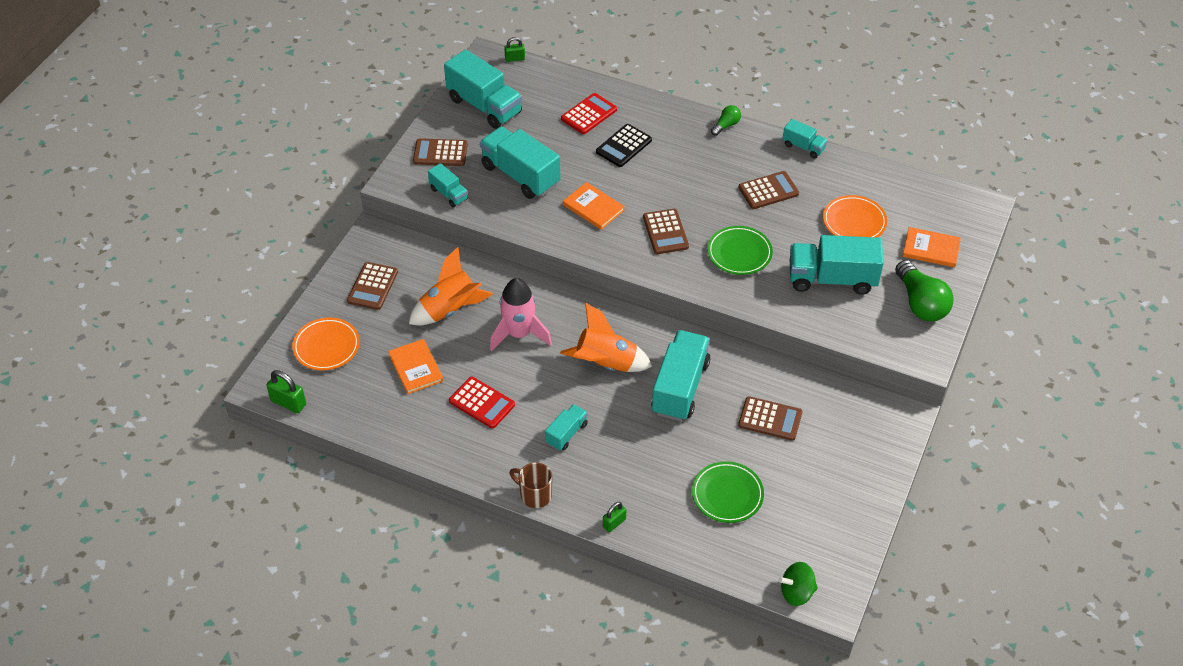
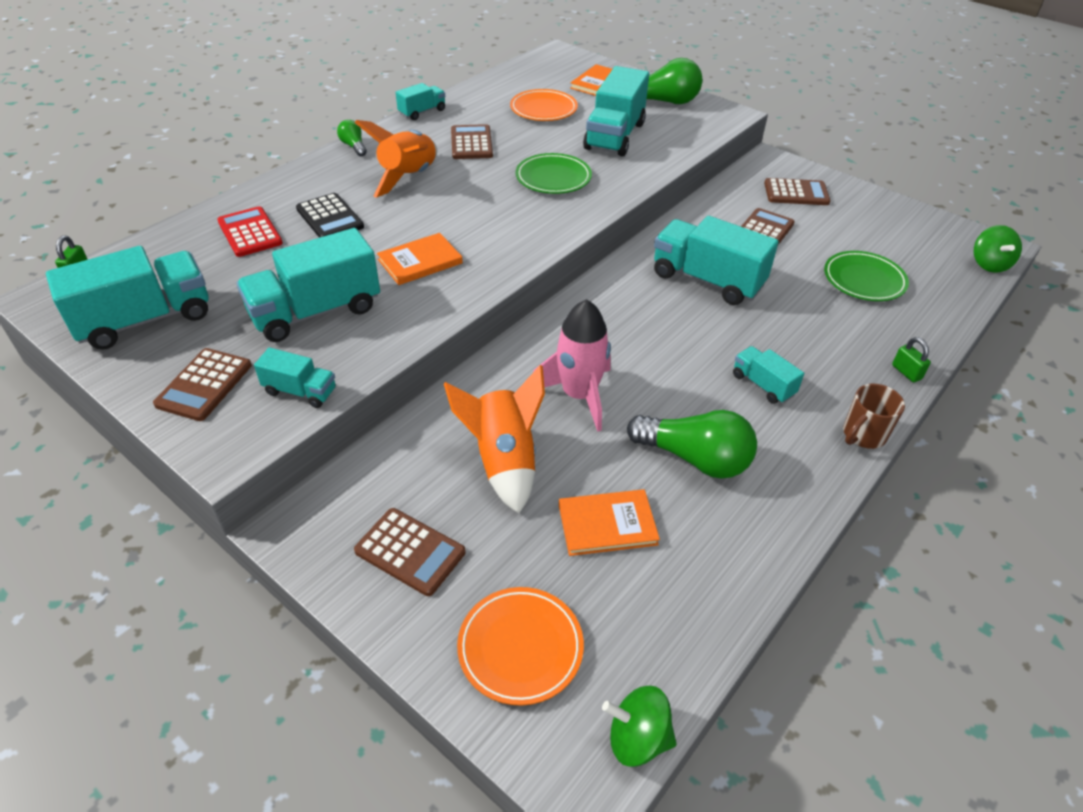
camera: 75 degrees left, 5 degrees down
(288, 402) = (637, 738): green padlock -> green spinning top
(449, 194) = (300, 391): turquoise truck -> turquoise truck turned 45 degrees clockwise
(482, 403) = (695, 458): red calculator -> green light bulb
(605, 364) = (656, 329): orange rocket -> orange rocket (409, 177)
(665, 232) = (494, 217): brown calculator -> brown calculator (796, 193)

